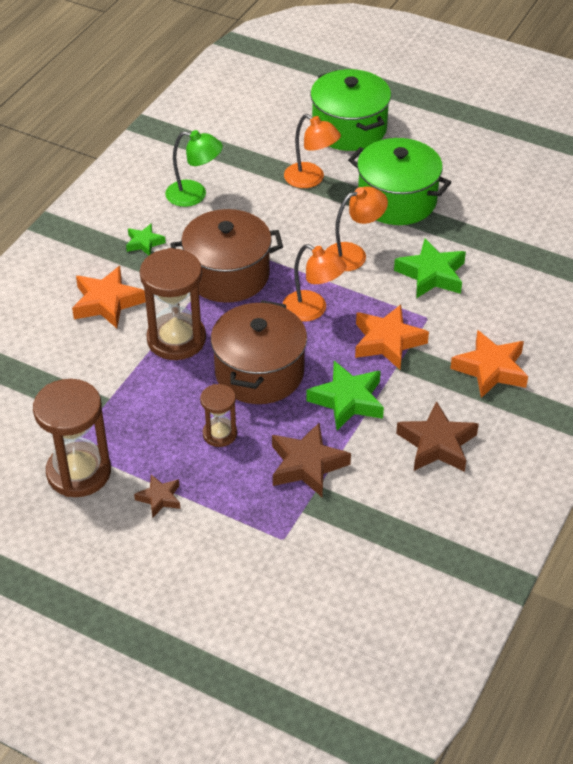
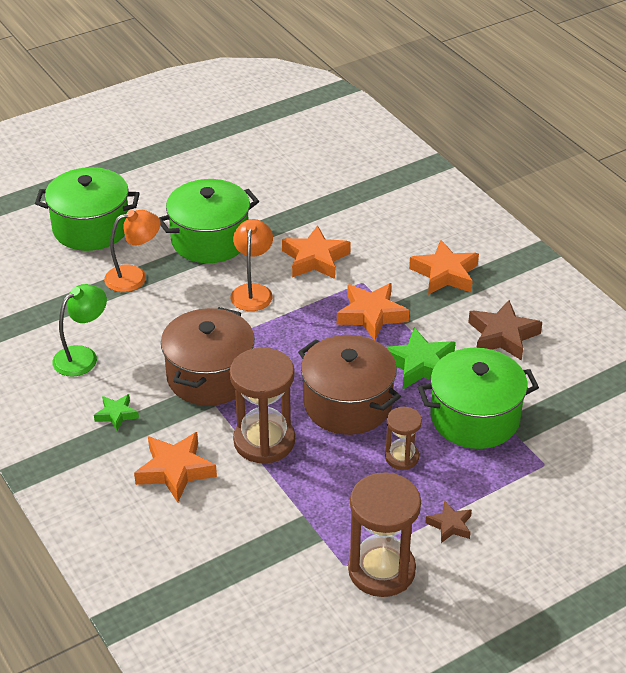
camera: 60 degrees left, 5 degrees down
(307, 465) = (474, 418): brown star -> green pot
(312, 310) = (299, 342): orange lamp -> none
(431, 274) = (315, 259): green star -> orange star

